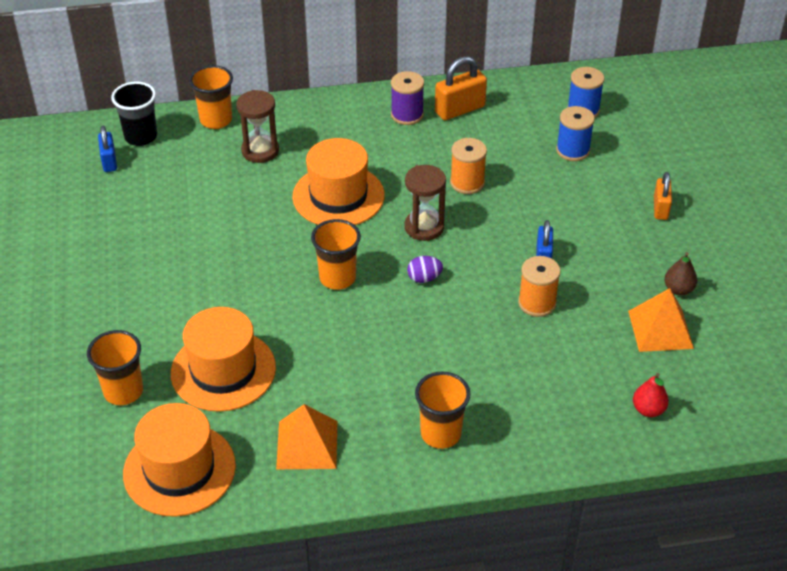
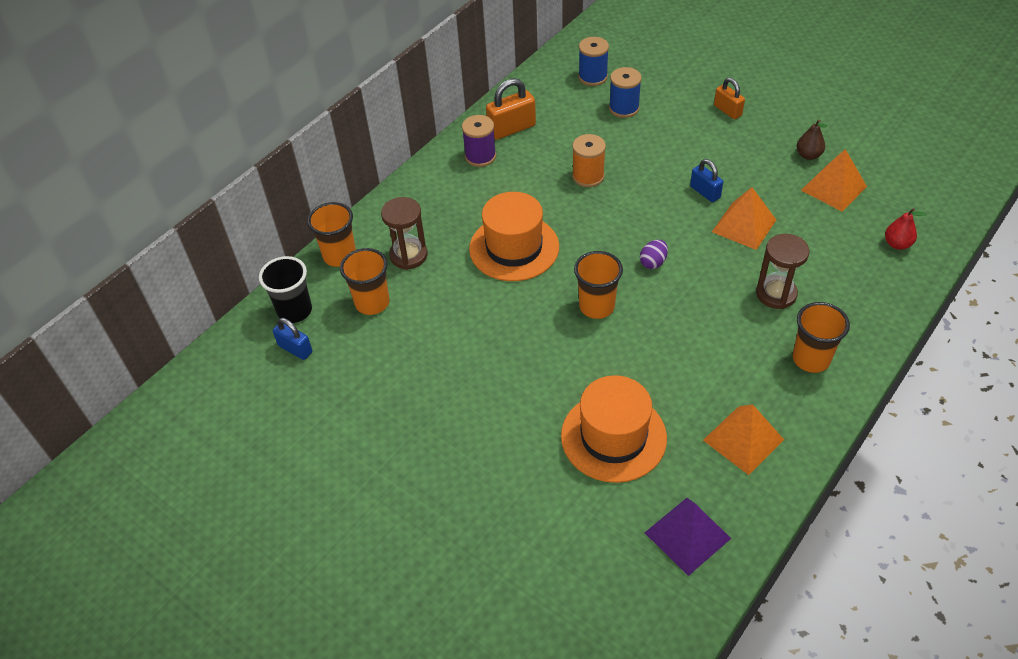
camera: 40 degrees left, 5 degrees up
(123, 391) = (565, 515): orange cup -> orange cup (372, 303)
(179, 469) = (687, 535): orange hat -> purple pyramid
(424, 227) = (603, 227): brown hourglass -> brown hourglass (776, 294)
(460, 109) = (511, 129): orange padlock -> orange padlock turned 45 degrees clockwise
(537, 303) = (744, 225): orange spool -> orange pyramid

